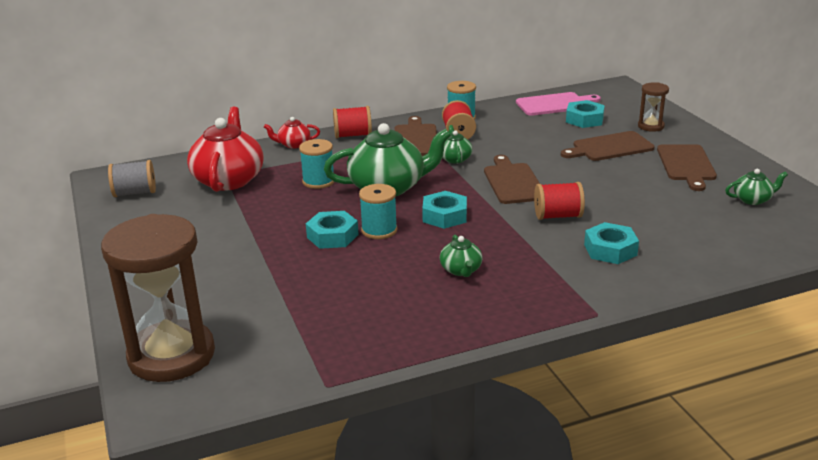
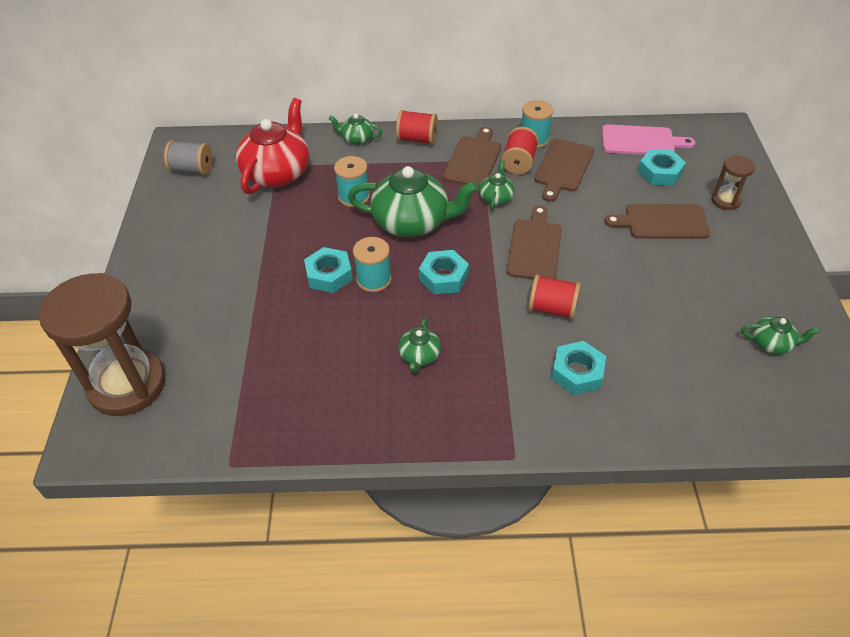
camera: 20 degrees right, 20 degrees up
(293, 144) = (357, 139): red teapot -> green teapot
(686, 165) = (730, 270): brown cutting board -> brown cutting board (563, 167)

